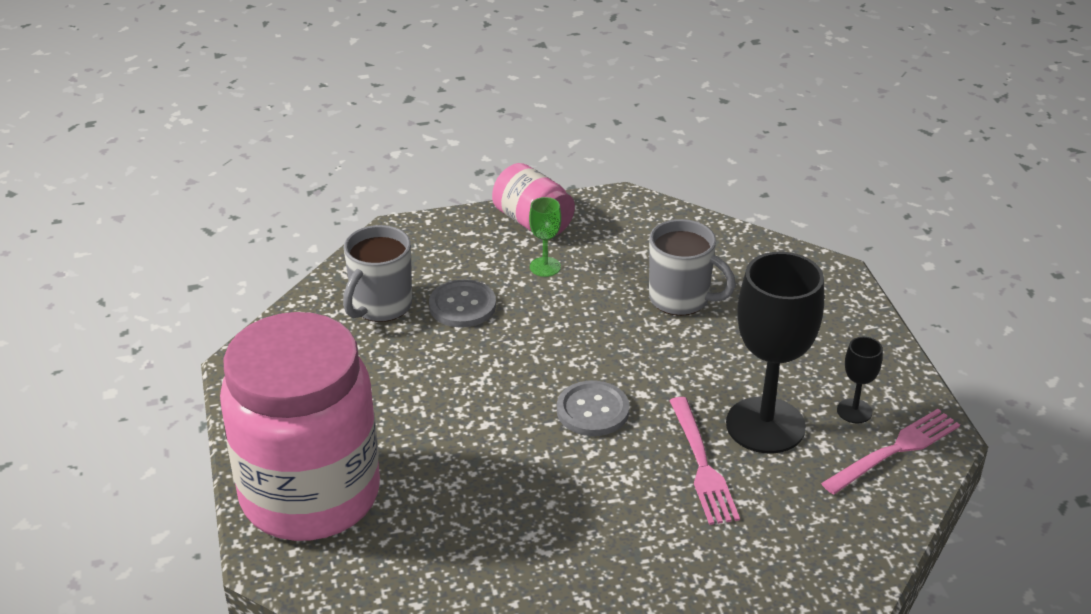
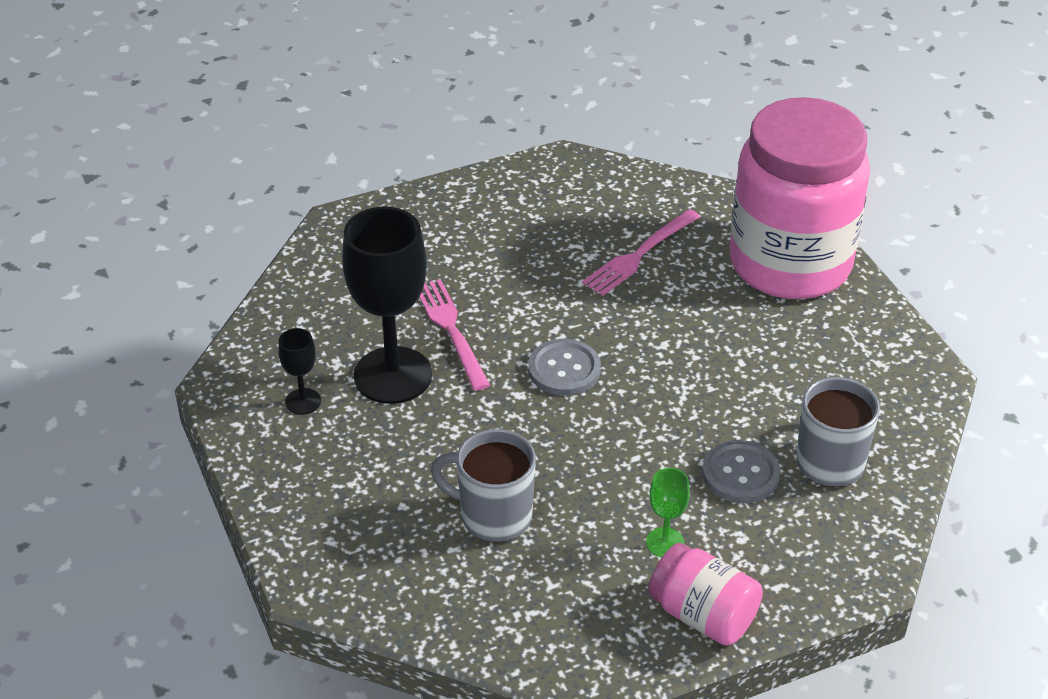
camera: 170 degrees right, 5 degrees up
(895, 449) = (267, 367): pink fork -> pink fork (638, 255)

